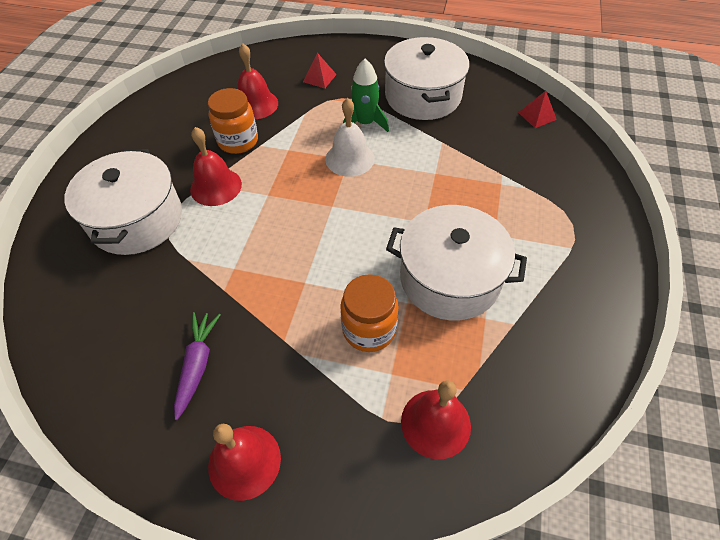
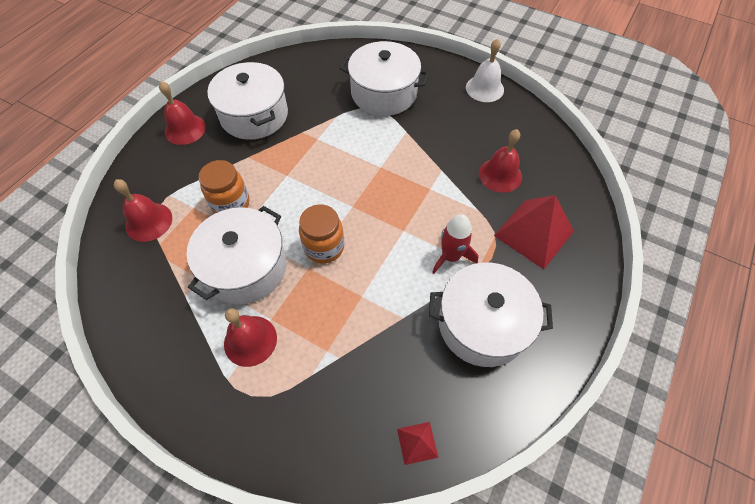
camera: 105 degrees right, 5 degrees up
(197, 364) = (254, 115): purple carrot -> white pot
(216, 186) = (401, 137): red bell -> red bell (250, 340)
(238, 141) = (451, 156): orange jar -> orange jar (324, 247)
(319, 78) = (534, 233): red pyramid -> red pyramid, size x2.12
(349, 158) = (404, 232): white bell -> white bell (484, 88)
(365, 123) = (450, 256): green rocket -> red rocket

